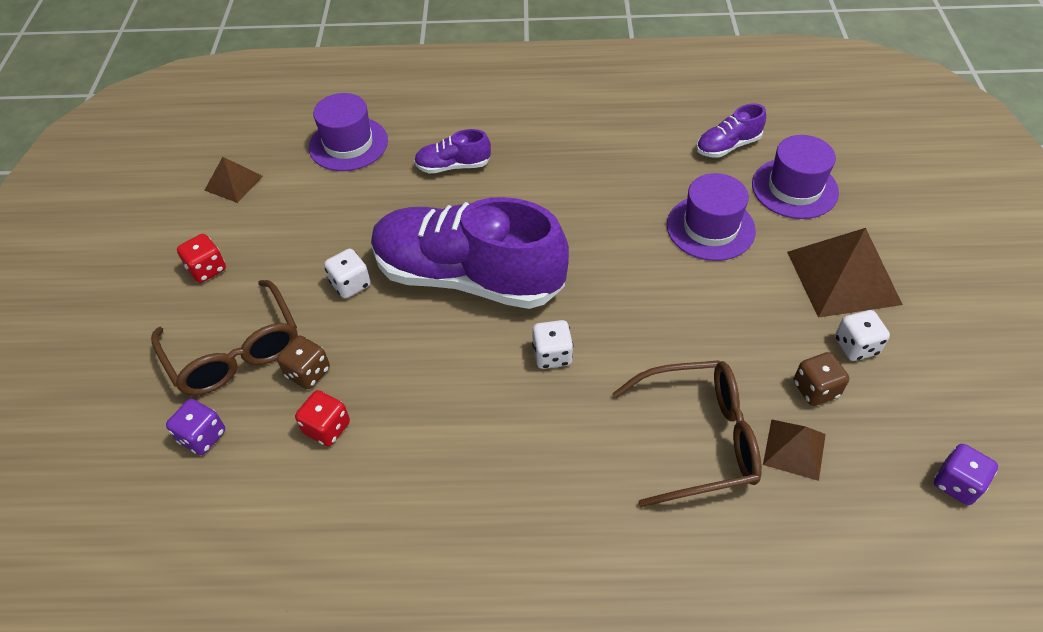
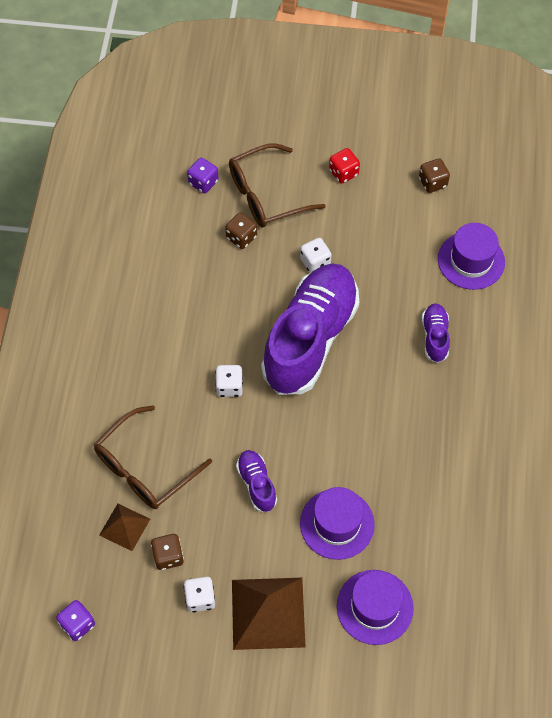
camera: 95 degrees right, 10 degrees up
(234, 183) = (432, 182): brown pyramid -> brown dice
(327, 428) = (196, 249): red dice -> none
(699, 439) = (144, 468): brown glasses -> brown glasses turned 45 degrees clockwise
(728, 146) = (436, 564): purple shoe -> purple shoe (257, 484)

